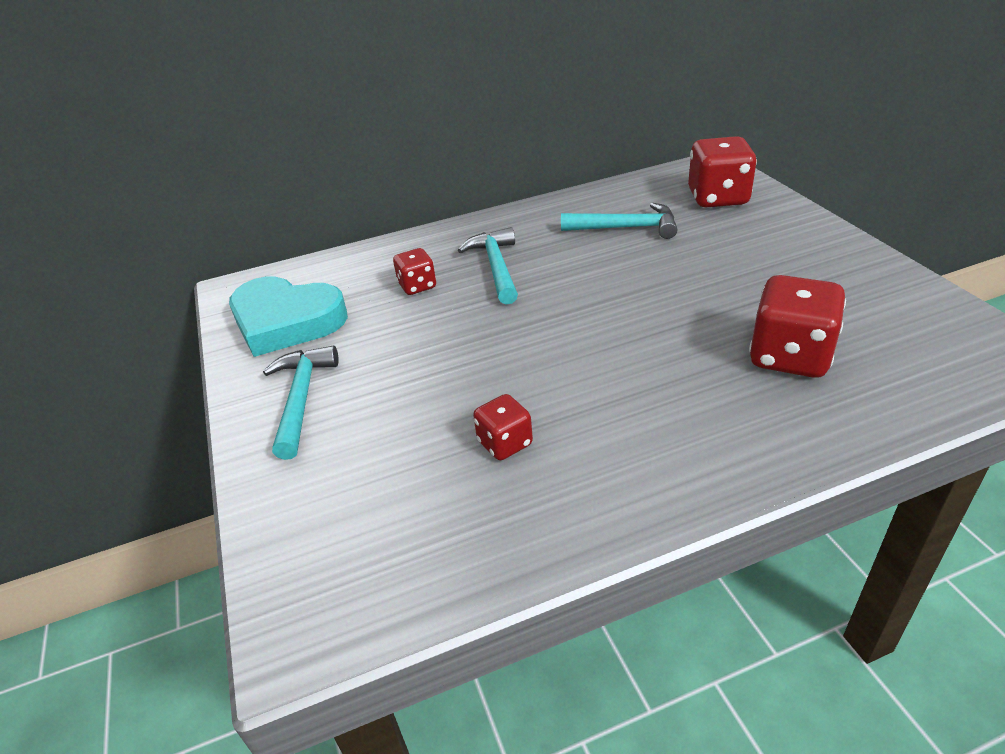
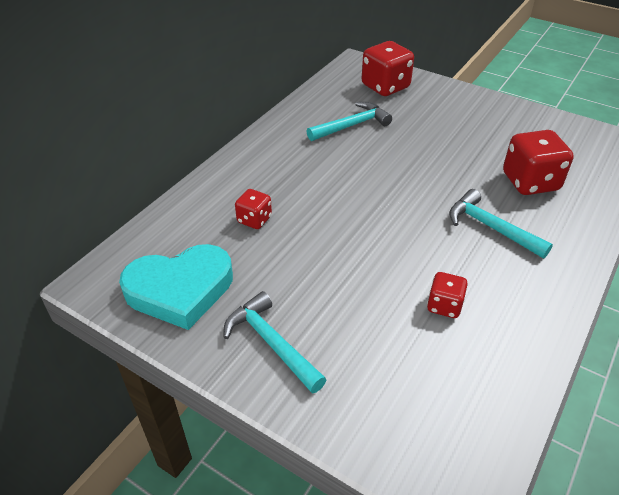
camera: 40 degrees left, 5 degrees up
(496, 267) = (296, 184): turquoise hammer -> turquoise hammer (491, 227)

